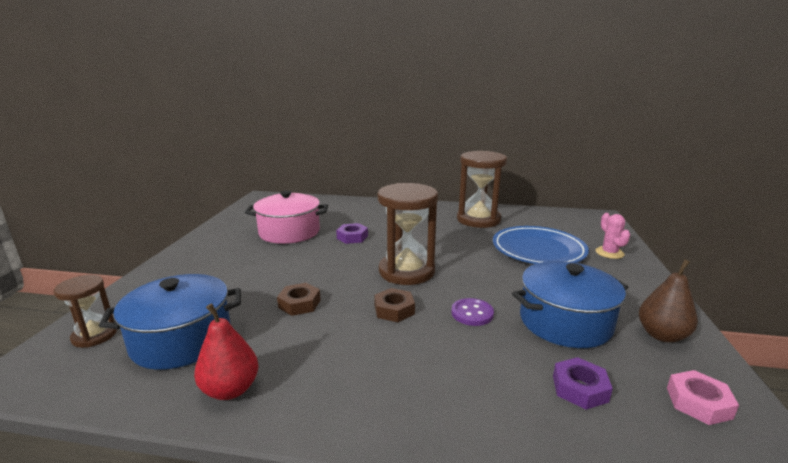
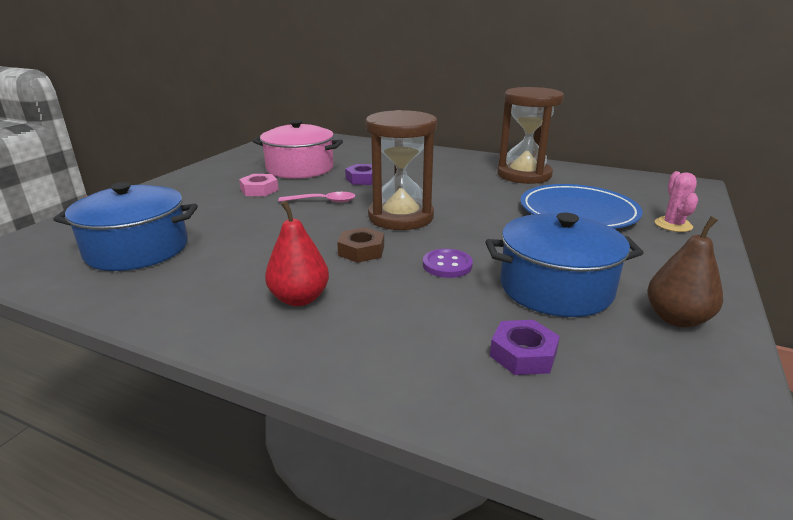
camera: 15 degrees right, 5 degrees up
(94, 335) = (66, 236): brown hourglass -> none
(230, 389) = (154, 296): red pear -> red pear (299, 298)
(299, 304) = (266, 233): brown nut -> none
(330, 264) = (322, 201): none -> pink spoon
(698, 403) = (670, 394): pink nut -> pink nut (259, 190)

